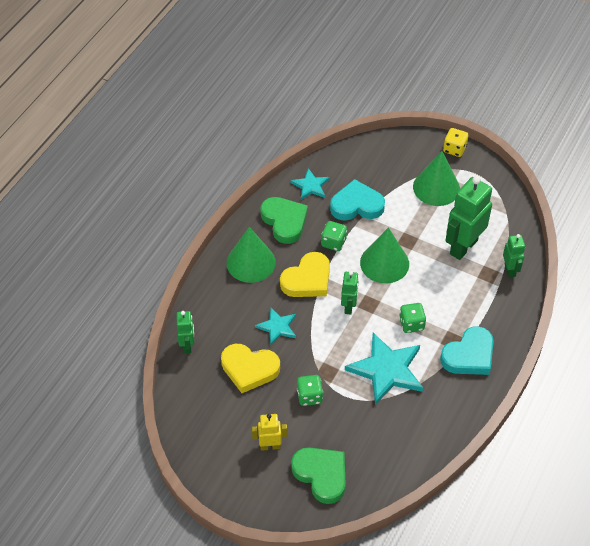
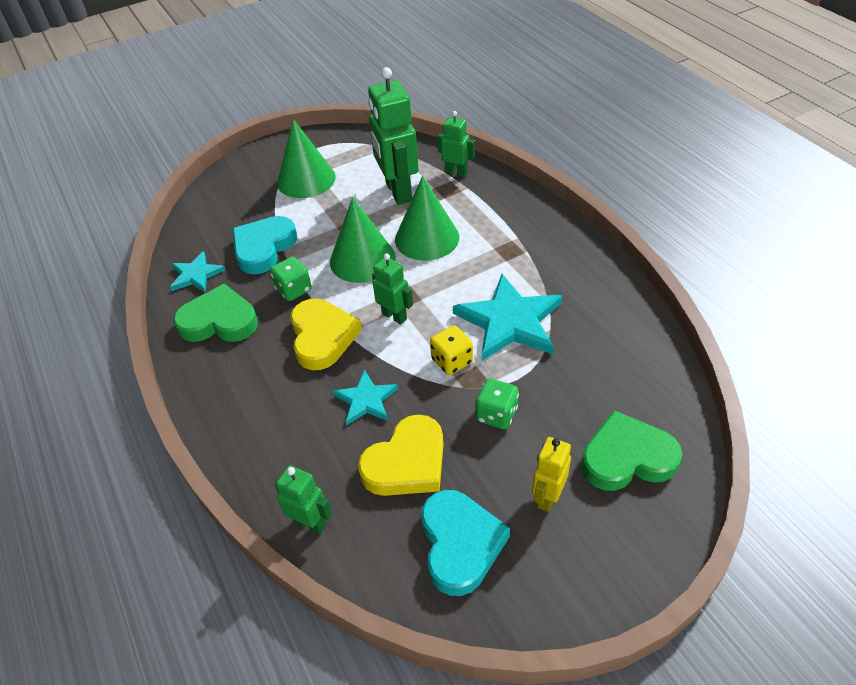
camera: 55 degrees left, 5 degrees down
(251, 262) = (244, 383): green cone -> green cone (427, 238)
(411, 324) = (463, 273): green dice -> none
(454, 149) = (274, 148): yellow dice -> yellow dice (452, 361)
(469, 355) = (539, 245): turquoise heart -> turquoise heart (460, 544)

